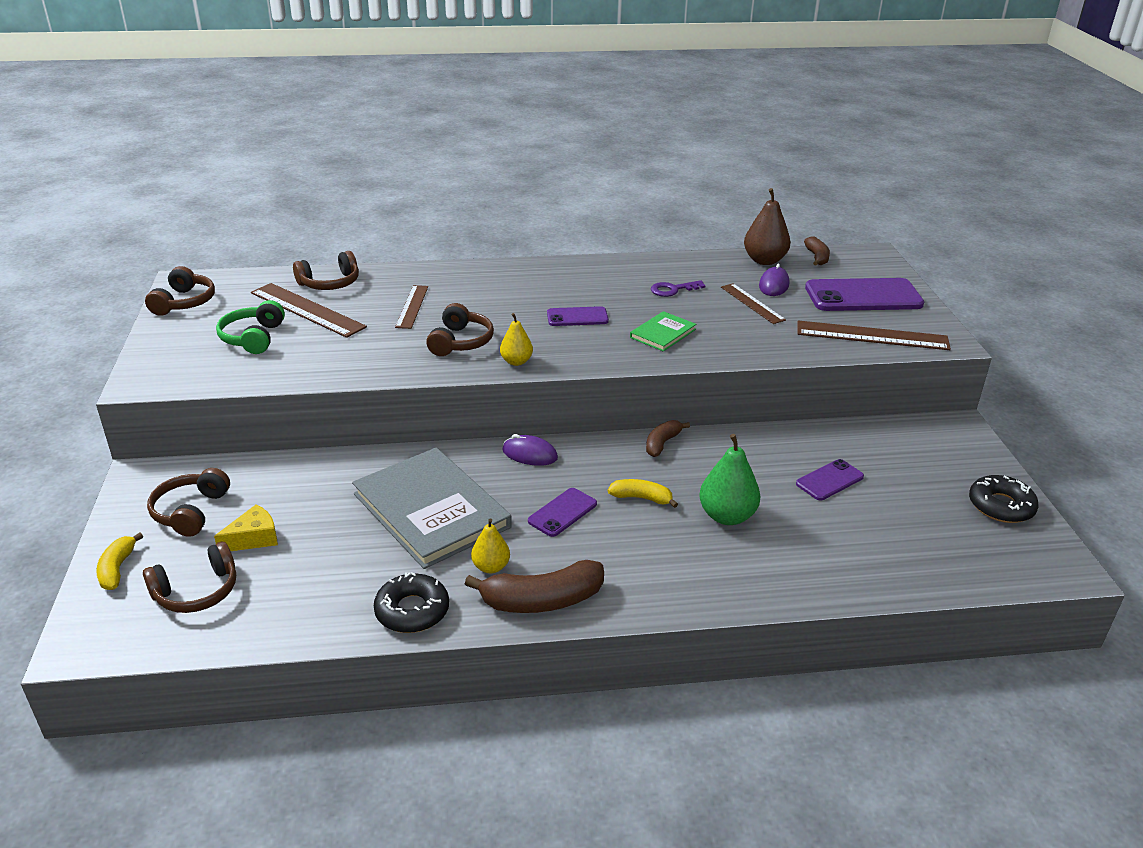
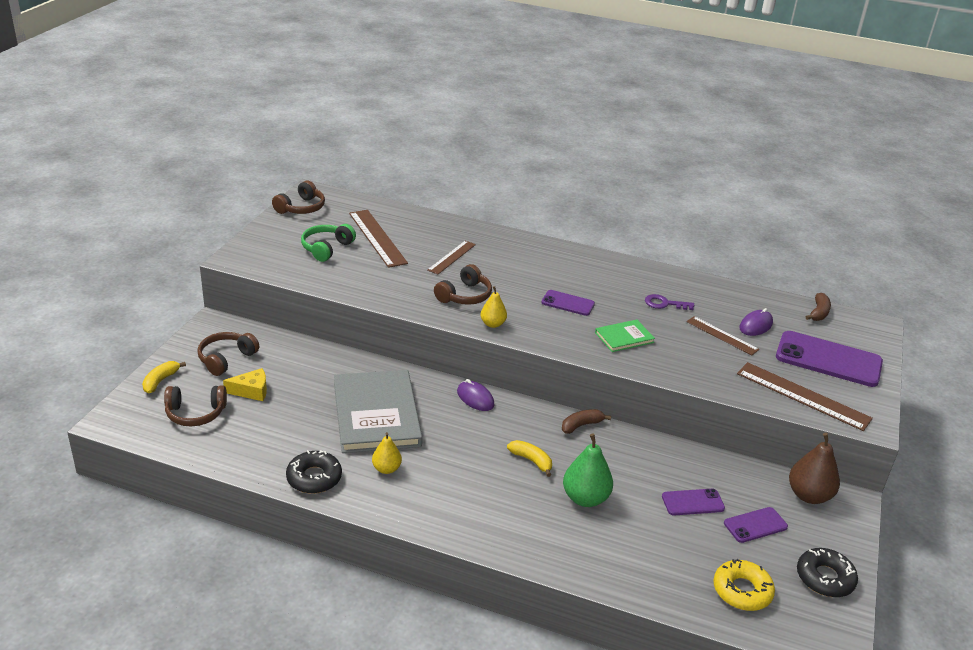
camera: 25 degrees right, 0 degrees up
(330, 283) = (408, 221): brown headphones -> none
(542, 600) = (403, 505): brown banana -> none
(562, 512) = (465, 449): purple phone -> purple phone (755, 525)
(752, 303) = (722, 335): brown ruler -> brown ruler turned 45 degrees counterclockwise
(764, 260) = (767, 302): brown pear -> brown pear (809, 495)
(944, 548) = (742, 591): none -> yellow donut

